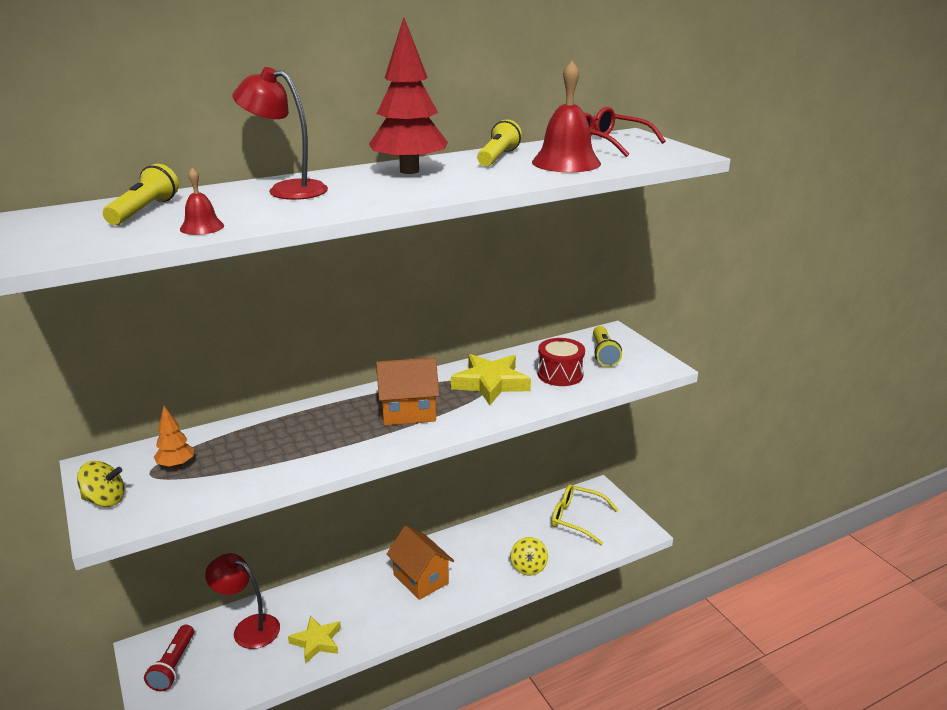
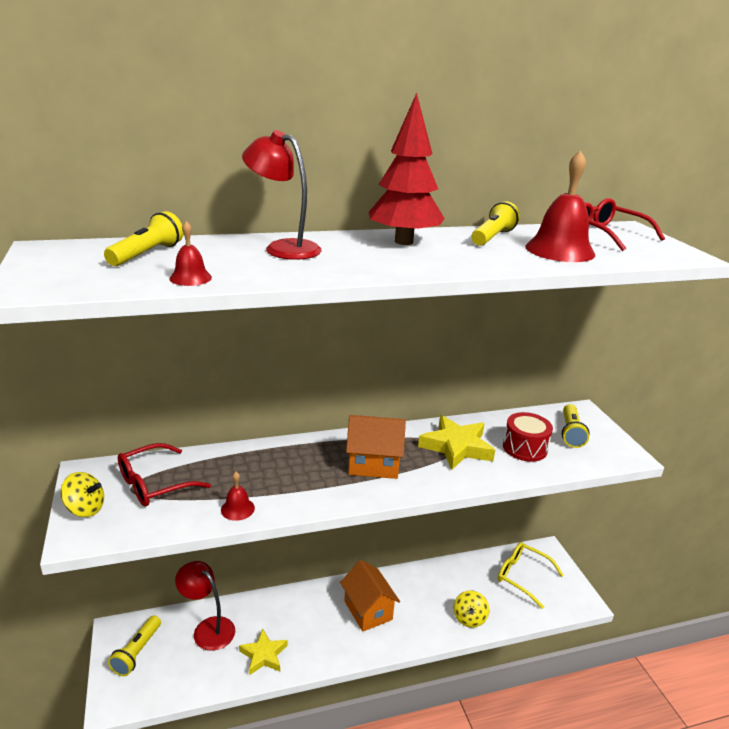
camera: 10 degrees right, 0 degrees up
(173, 666) = (137, 652): red flashlight -> yellow flashlight
(176, 465) = (155, 484): orange tree -> red glasses
(274, 474) = (237, 509): none -> red bell

